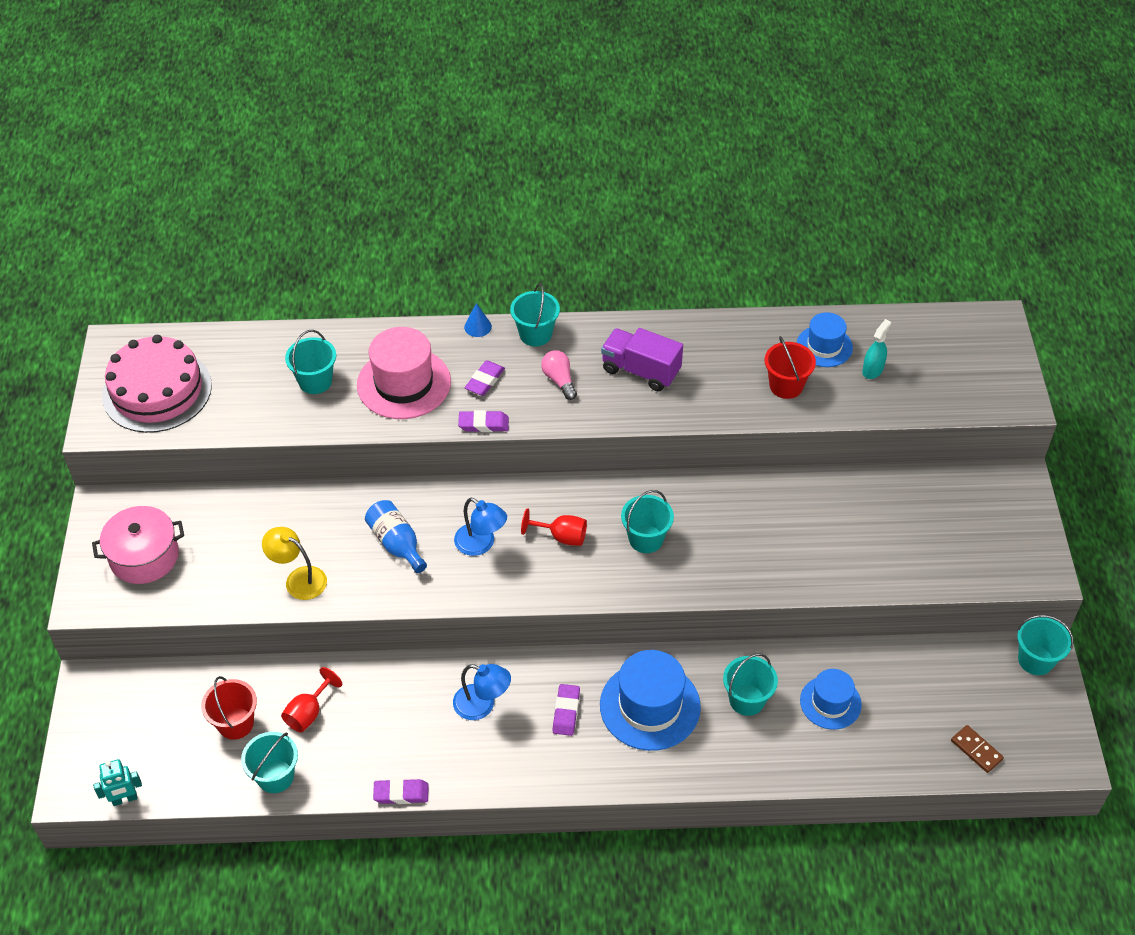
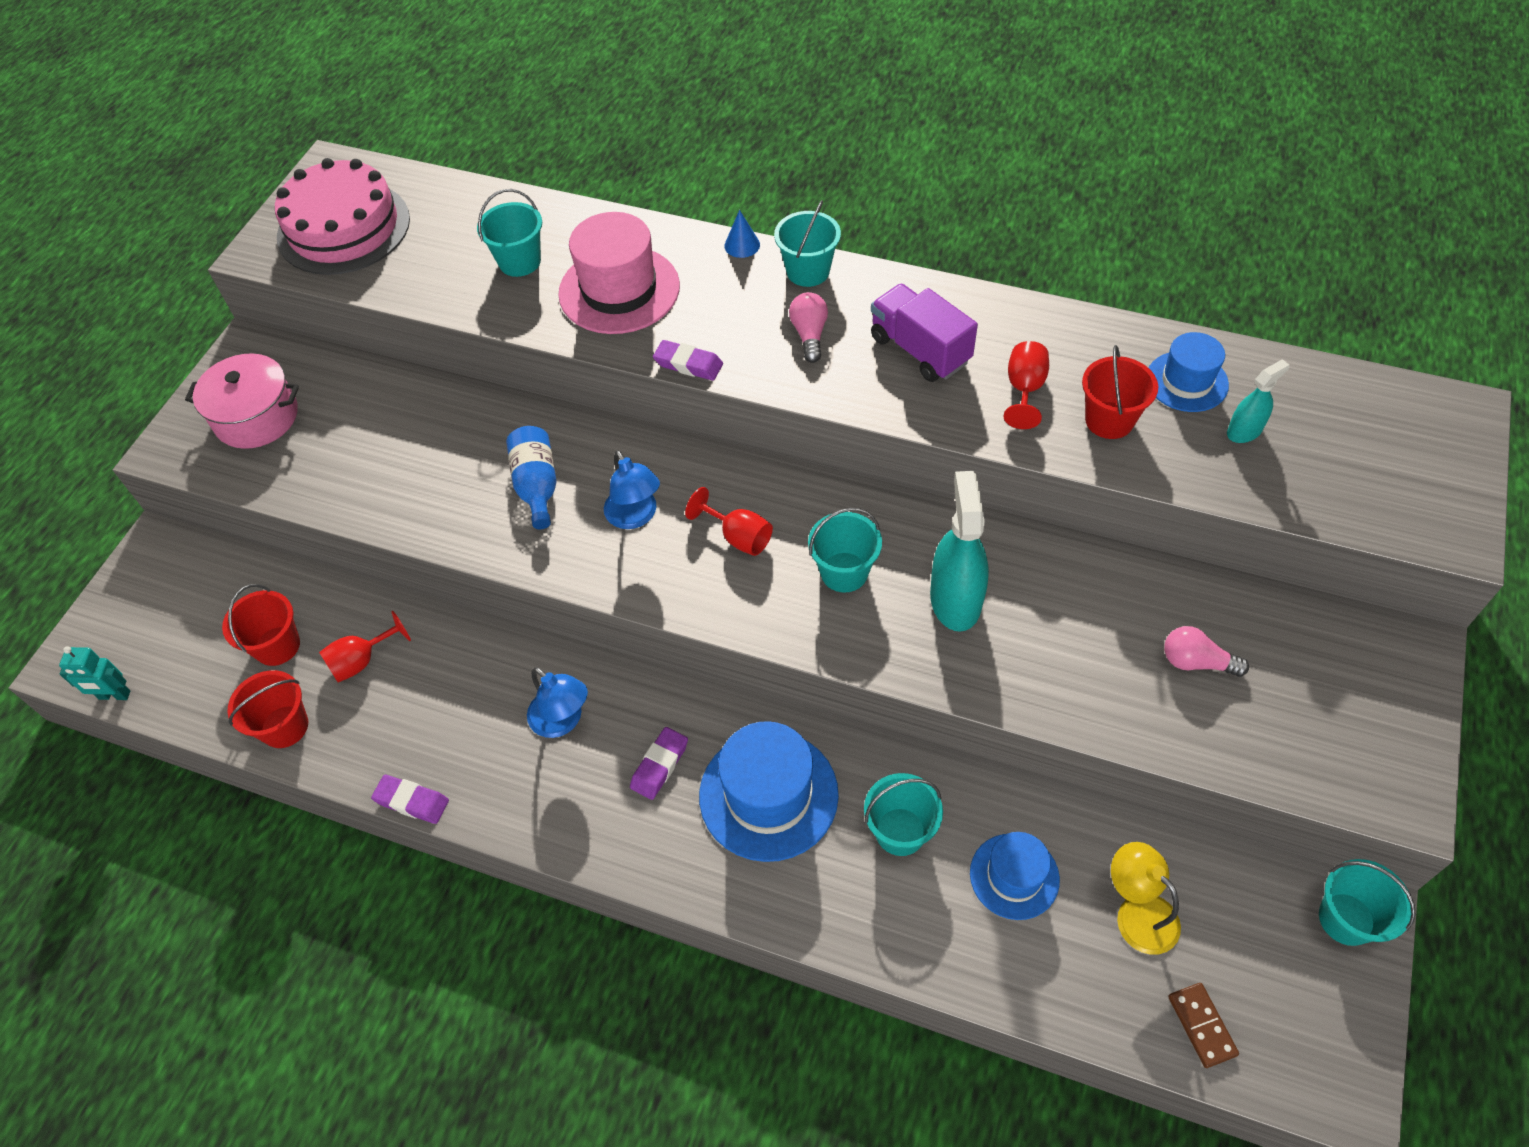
camera: 25 degrees right, 5 degrees up
(275, 776) = (285, 726): turquoise bucket -> red bucket
(298, 579) = (404, 494): yellow lamp -> yellow lamp (1137, 912)
(485, 381) = (717, 311): purple eraser -> none
(723, 380) = (1024, 390): none -> red goblet
(727, 535) = (955, 600): none -> turquoise spray bottle
(894, 528) = (1196, 662): none -> pink light bulb

